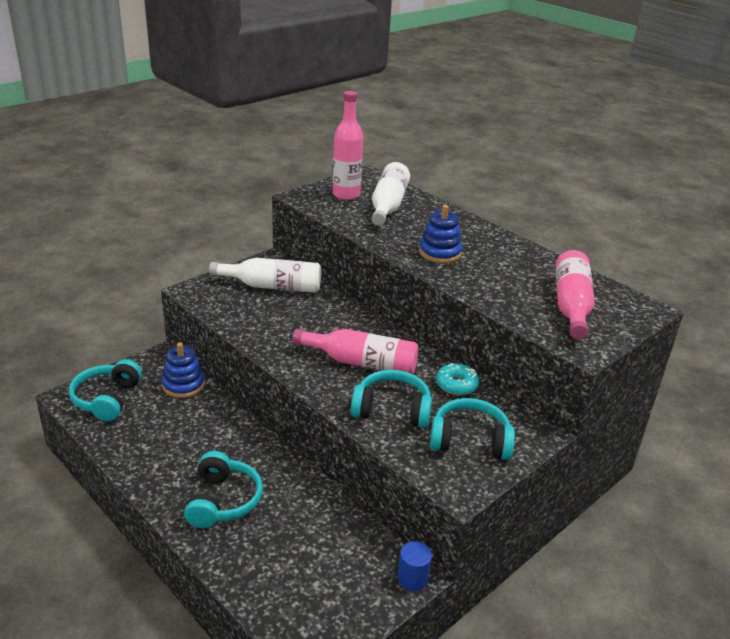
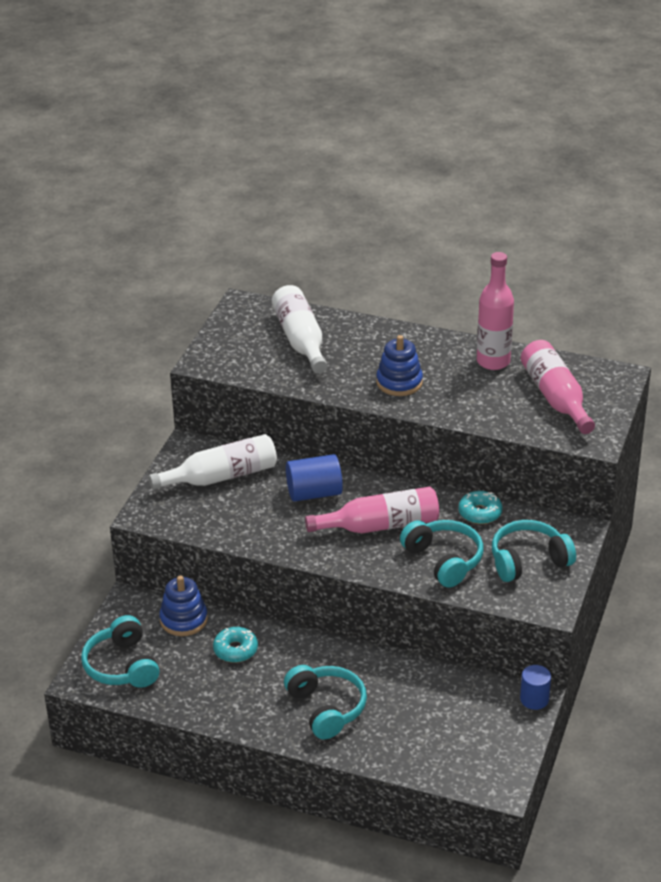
camera: 25 degrees left, 5 degrees up
(198, 422) = (235, 650): none -> turquoise donut
(331, 321) = (314, 493): none -> blue cylinder
(346, 195) = (246, 342): pink bottle -> pink bottle (493, 361)
(392, 410) = (444, 560): turquoise headphones -> turquoise headphones turned 75 degrees clockwise

